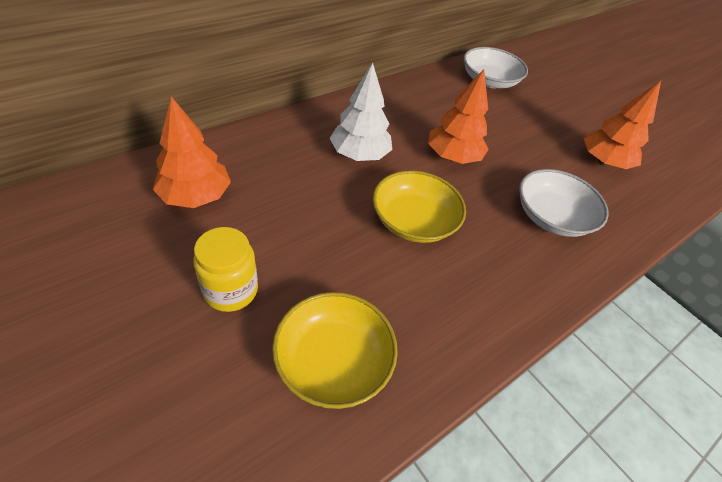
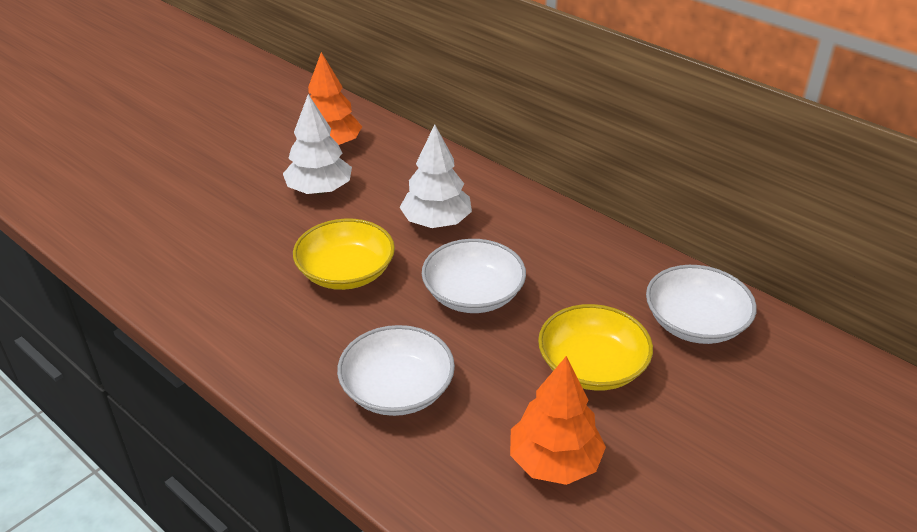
camera: 85 degrees right, 10 degrees down
(231, 290) = (234, 184): yellow jar -> none
(278, 218) = (319, 190): none -> white tree
(333, 360) = (176, 245): yellow bowl -> yellow bowl (592, 366)
(453, 157) = (473, 294): orange tree -> white bowl

